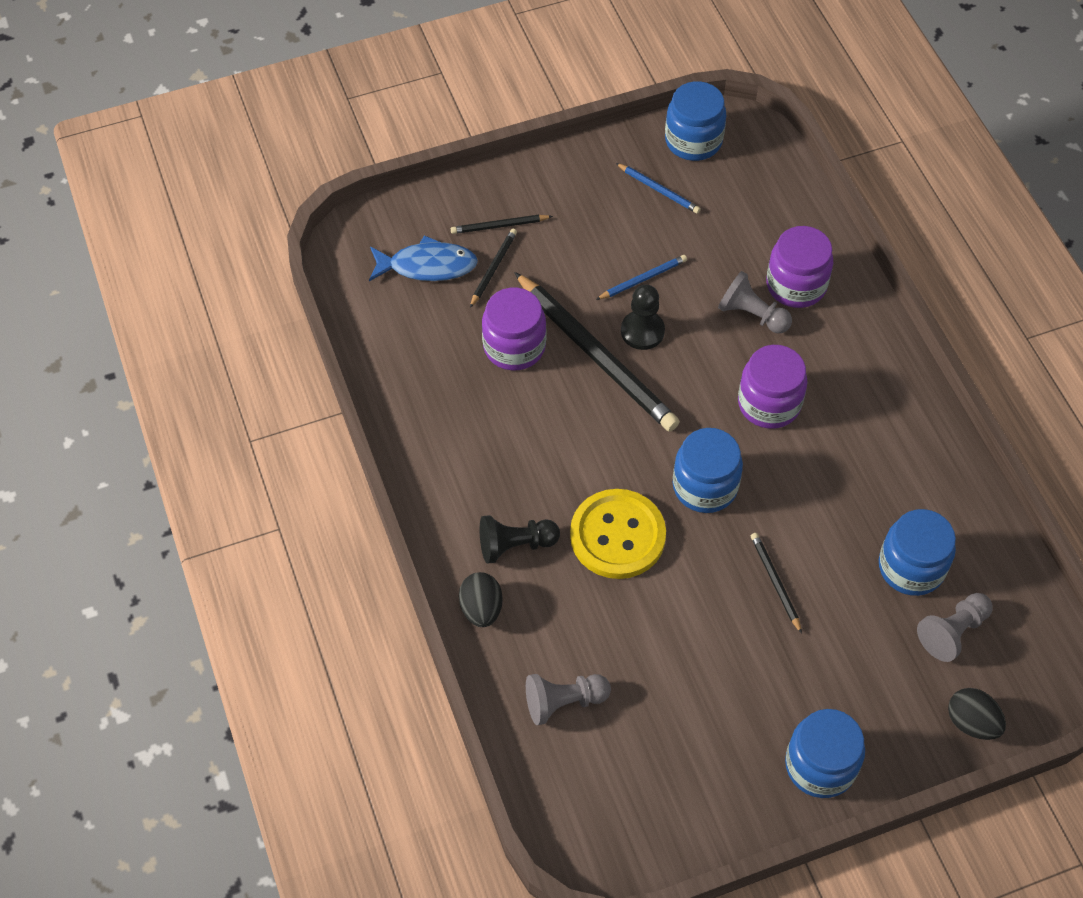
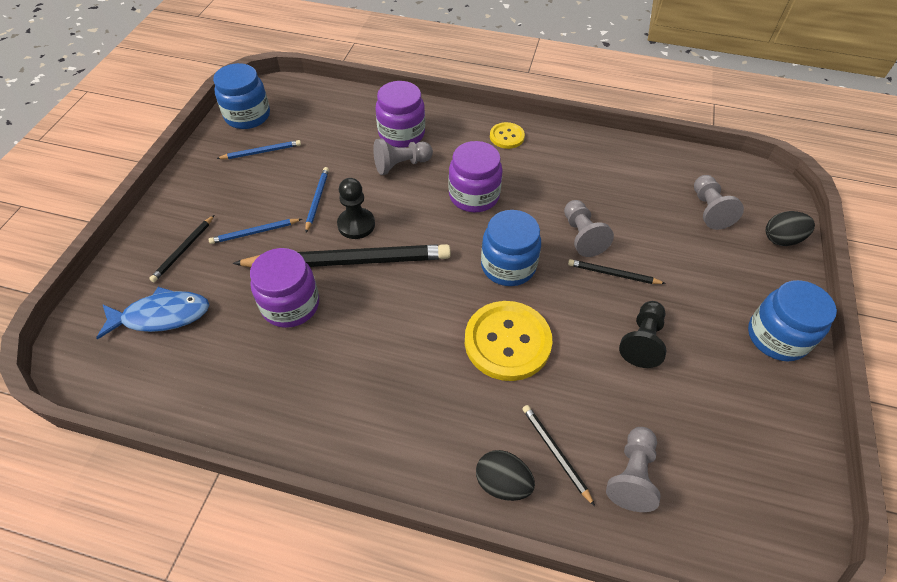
camera: 55 degrees left, 5 degrees down
(427, 266) = (161, 316): blue fish -> blue fish turned 45 degrees clockwise
(493, 268) = (213, 276): black pencil -> black pencil (555, 453)
(515, 545) = (462, 417): black pawn -> black pawn (642, 341)
(563, 261) = (255, 232): none -> blue pencil
(802, 529) = (582, 236): none -> grey pawn
(885, 381) = (507, 136): none -> yellow button
(911, 567) = (649, 201): blue jar -> none

